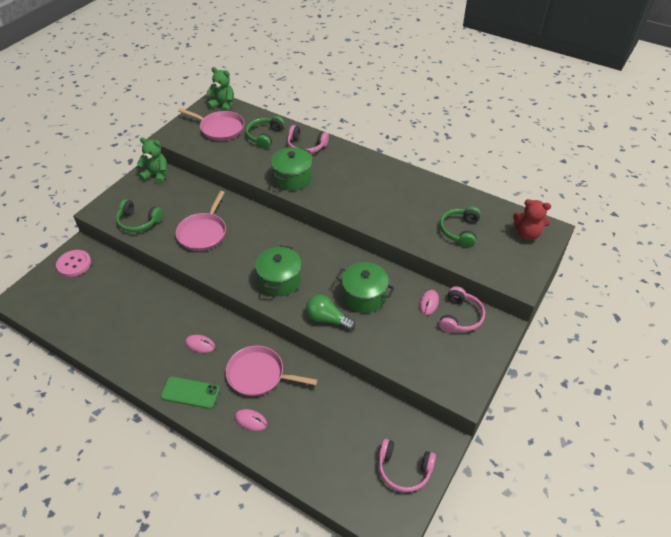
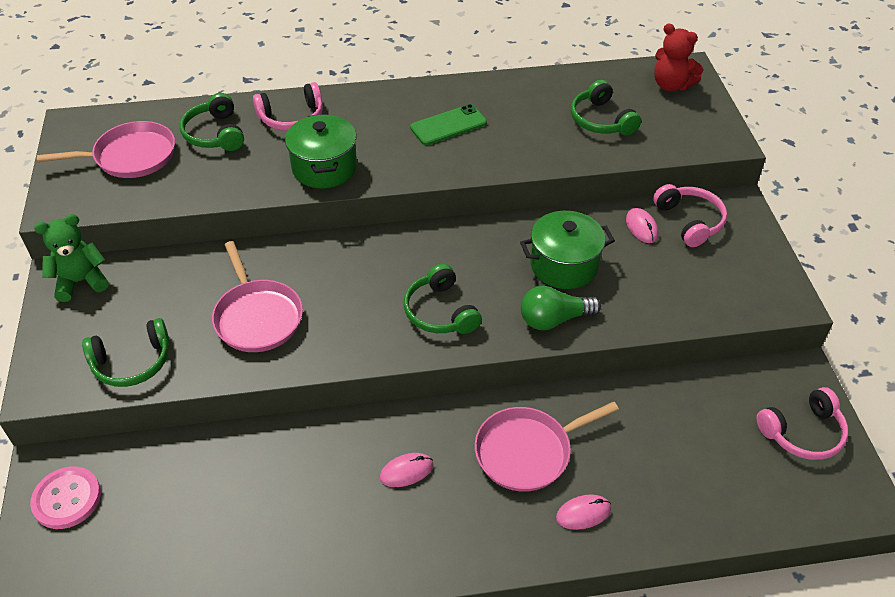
camera: 40 degrees left, 0 degrees up
(190, 392) = (467, 540): green phone -> green phone (448, 125)
(223, 105) = (96, 123): green teddy bear -> none
(280, 280) = (440, 312): green pot -> green headphones
(527, 234) = (671, 85): red teddy bear -> red teddy bear turned 60 degrees clockwise

